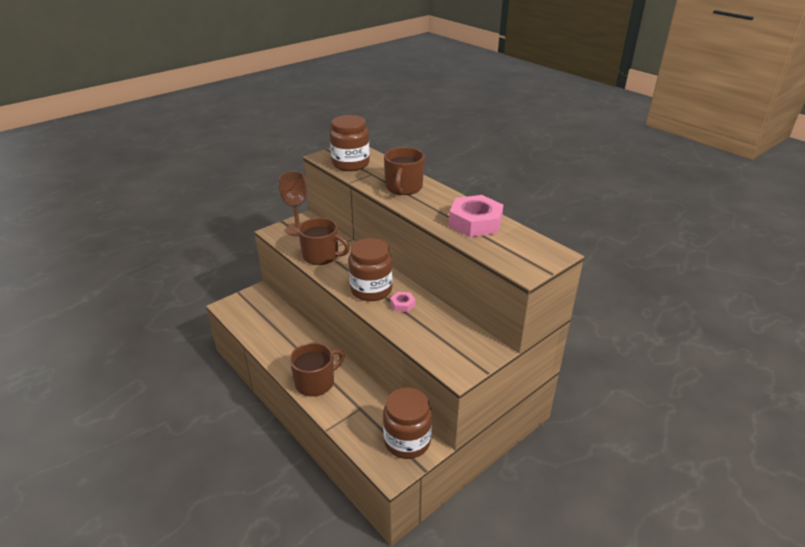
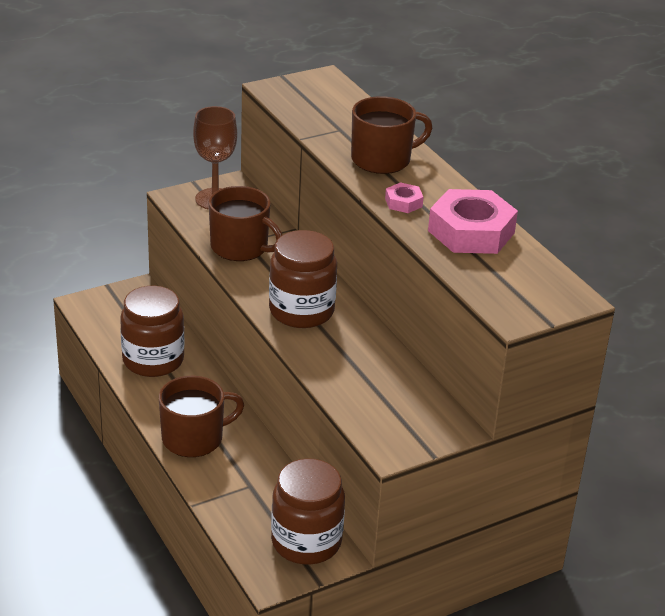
camera: 10 degrees right, 0 degrees up
(350, 164) = (312, 108): brown jar -> brown jar (153, 360)
(402, 304) = (342, 340): pink nut -> pink nut (403, 202)
(403, 187) = (382, 159): brown mug -> brown mug turned 135 degrees counterclockwise

